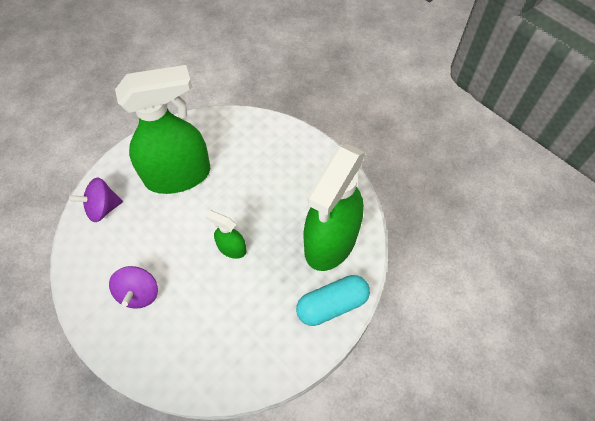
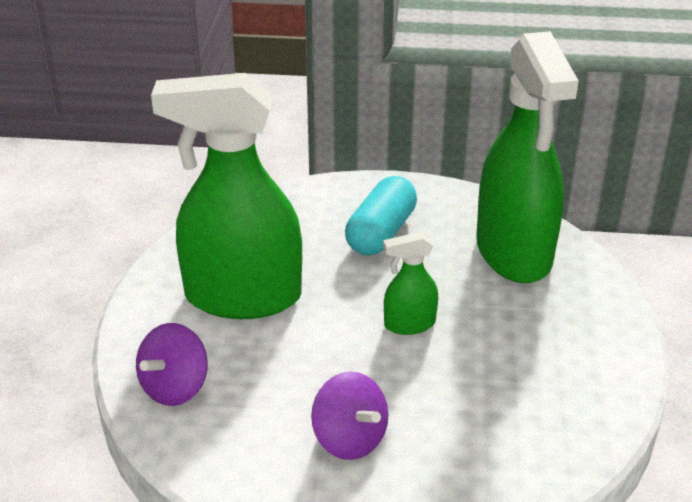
camera: 40 degrees left, 25 degrees down
(178, 175) = (242, 297): green spray bottle -> green spray bottle turned 120 degrees counterclockwise
(332, 304) = (592, 303): turquoise capsule -> turquoise capsule (381, 233)

